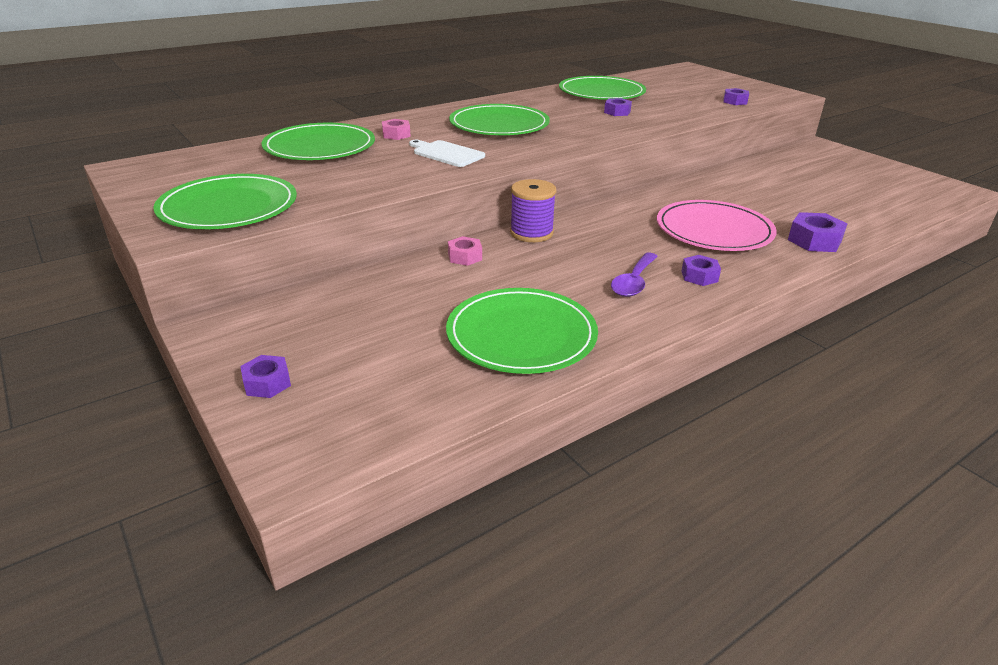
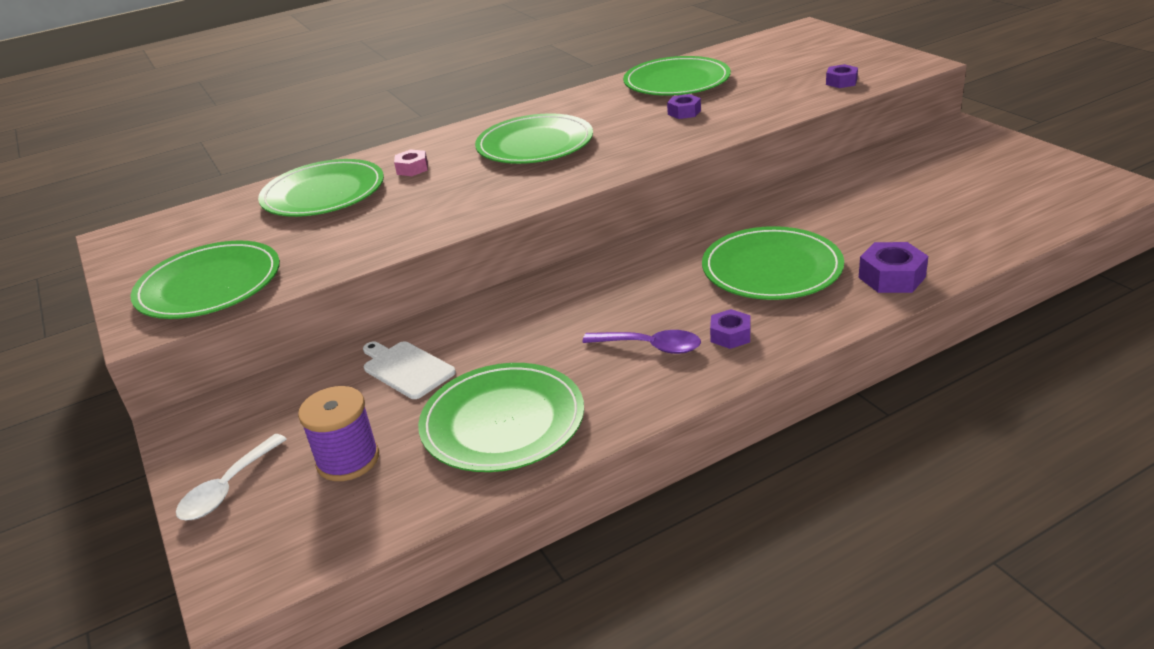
camera: 10 degrees right, 0 degrees up
(267, 383) = (228, 488): purple nut -> white spoon
(446, 153) = (461, 193): white cutting board -> white cutting board (406, 369)
(464, 257) = (468, 321): pink nut -> none
(531, 233) = (553, 284): purple spool -> purple spool (348, 460)
(633, 282) = (650, 347): purple spoon -> purple spoon turned 105 degrees counterclockwise
(714, 230) = (771, 268): pink plate -> green plate

